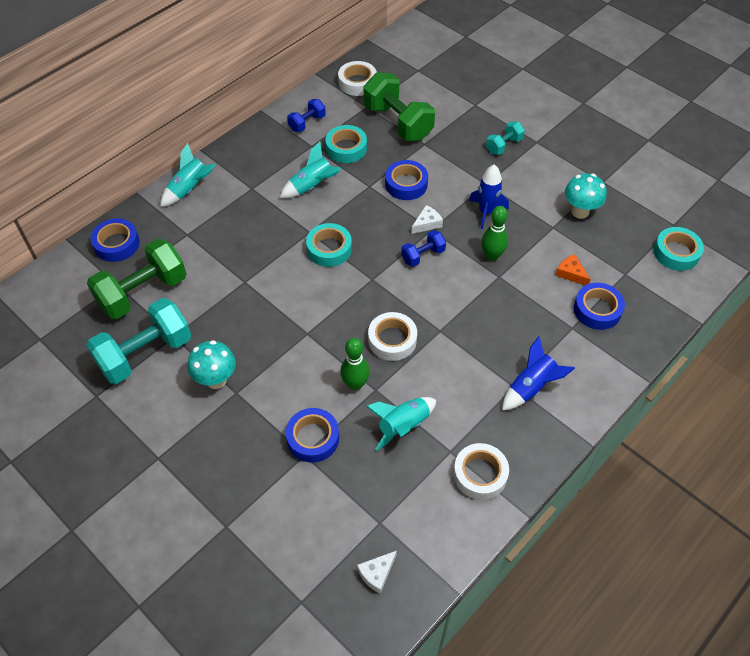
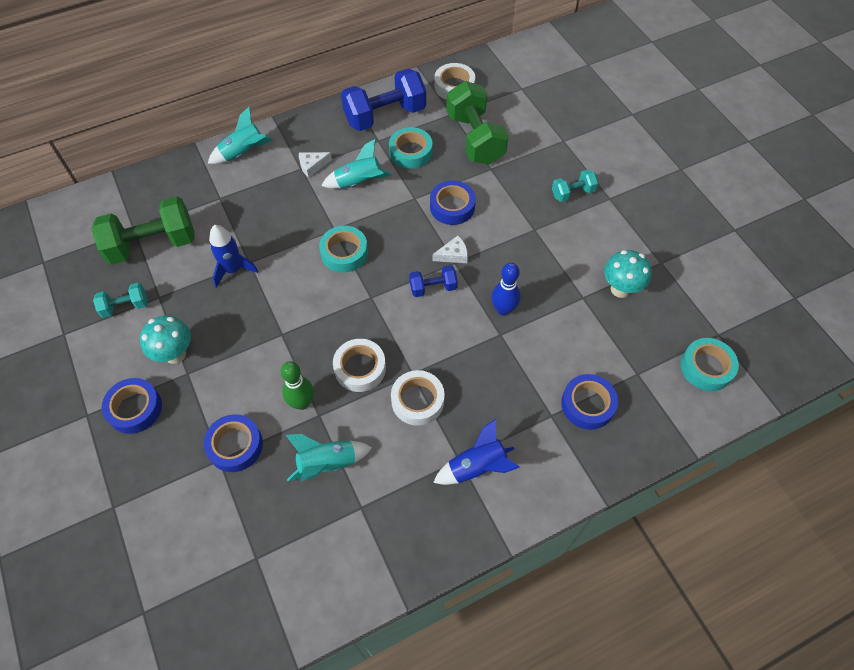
camera: 20 degrees right, 5 degrees up
(117, 244) = (153, 189): blue tape -> blue tape (135, 408)
(145, 354) = (125, 306): turquoise dumbbell -> turquoise dumbbell, size x0.50
(307, 123) = (385, 116): blue dumbbell -> blue dumbbell, size x1.99
(377, 573) = (227, 611): white cheese -> white cheese (312, 166)
(480, 474) = (379, 544): white tape -> white tape (417, 401)
(486, 212) = (520, 260): blue rocket -> blue rocket (233, 269)
(492, 256) = (503, 309): green bowling pin -> blue bowling pin
(571, 273) = (578, 355): orange cheese -> none

